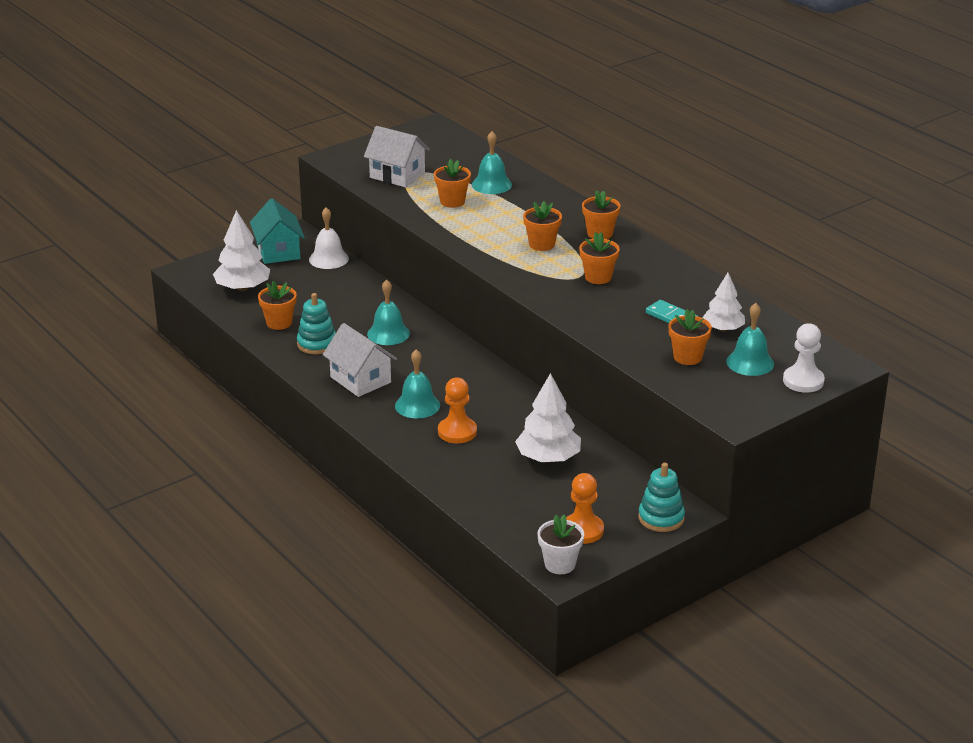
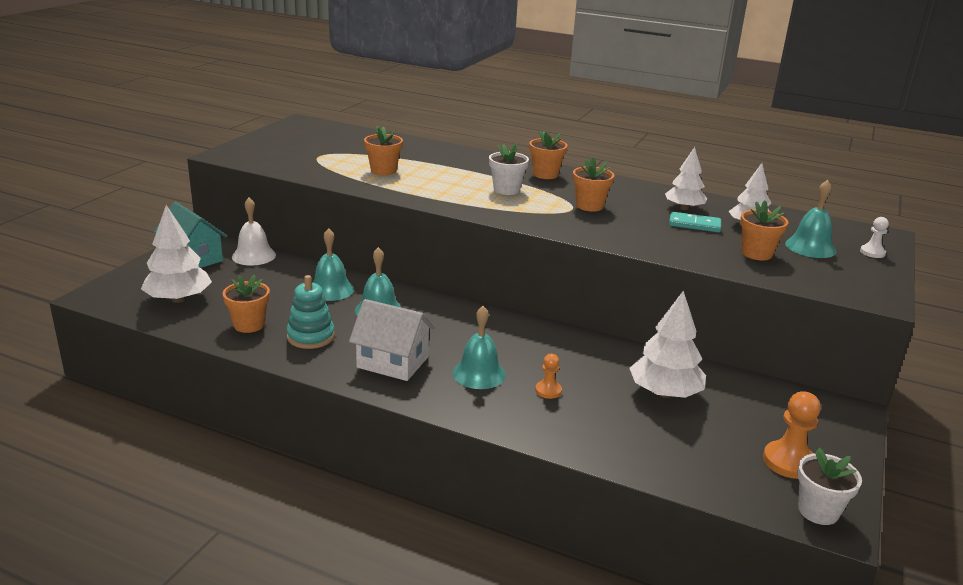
camera: 30 degrees left, 5 degrees down
(397, 175) = (307, 159): white house -> none
(457, 432) = (548, 391): orange pawn -> orange pawn, size x0.57
(491, 184) = (405, 154): turquoise bell -> turquoise bell (331, 289)
(542, 244) = (506, 190): orange flower pot -> white flower pot
(661, 518) = (837, 424): turquoise stacking toy -> none
(686, 298) = (684, 208): none -> white tree
(803, 381) = (872, 252): white pawn -> white pawn, size x0.57

